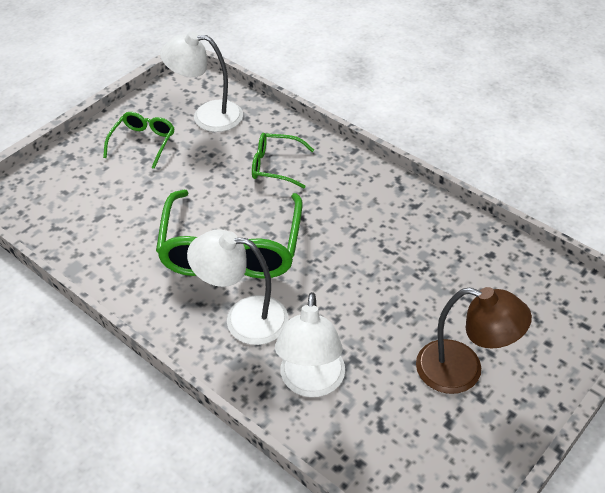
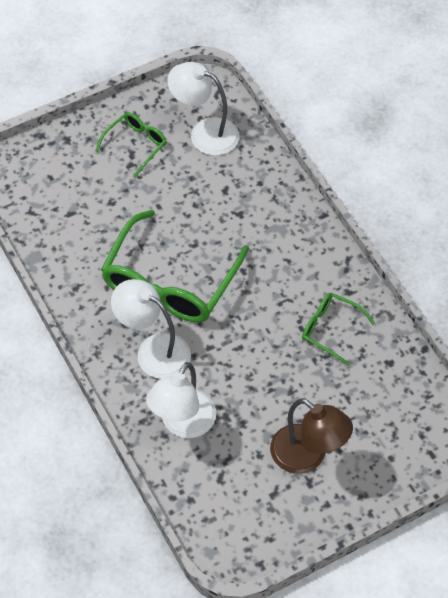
camera: 20 degrees right, 10 degrees up
(275, 166) = (243, 209): green glasses -> green glasses (330, 329)

